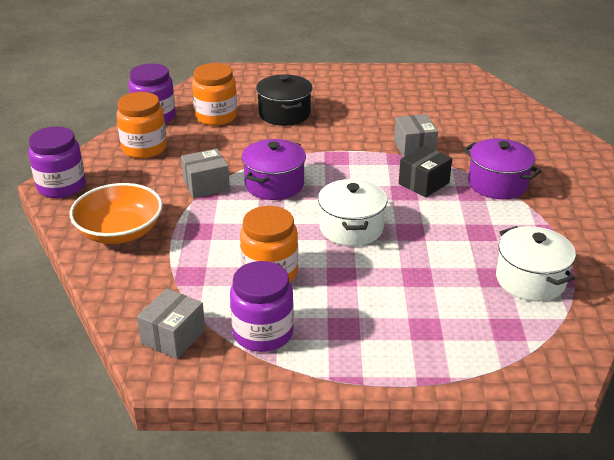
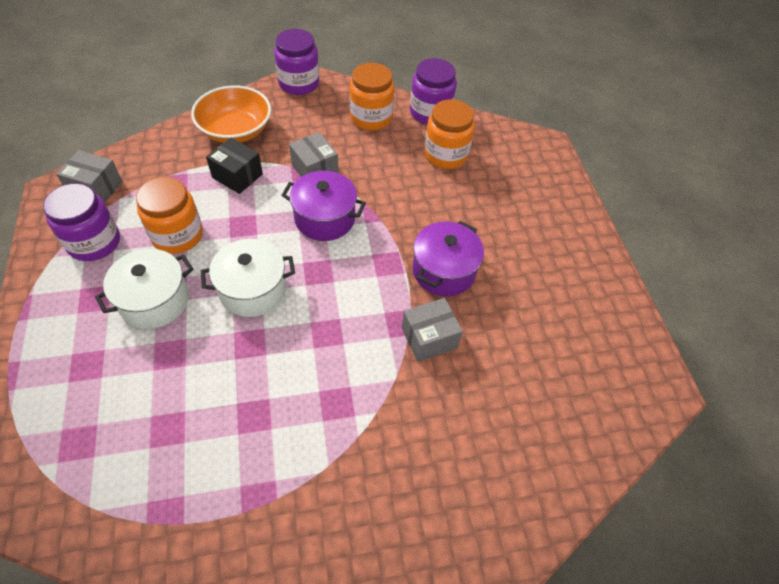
camera: 75 degrees right, 20 degrees up
(284, 114) = (470, 207): black pot -> none
(424, 183) = (350, 352): black box -> black box (237, 176)
(497, 184) = (363, 436): purple pot -> purple pot (443, 271)
(530, 280) = (161, 470): white pot -> white pot (155, 301)

